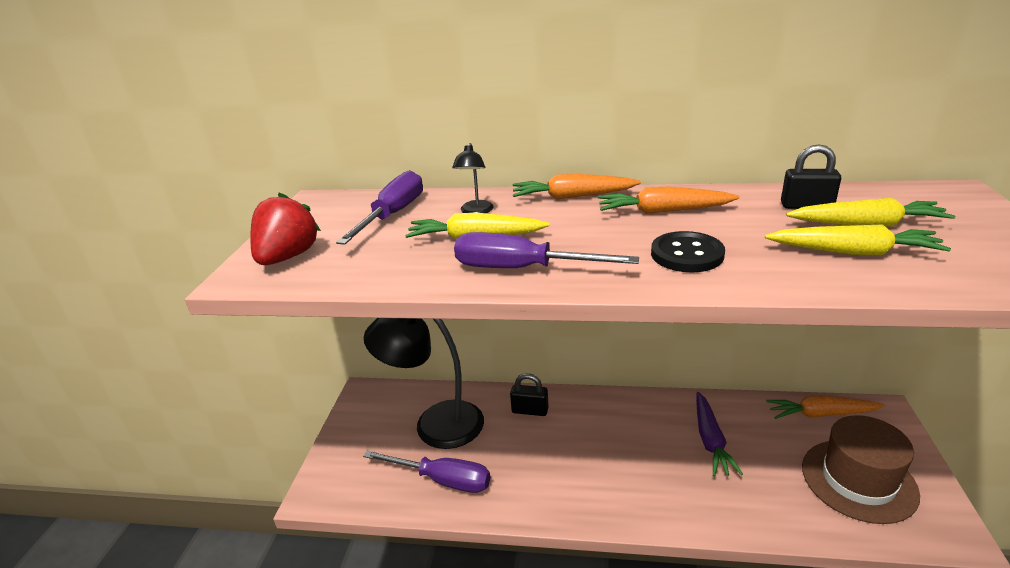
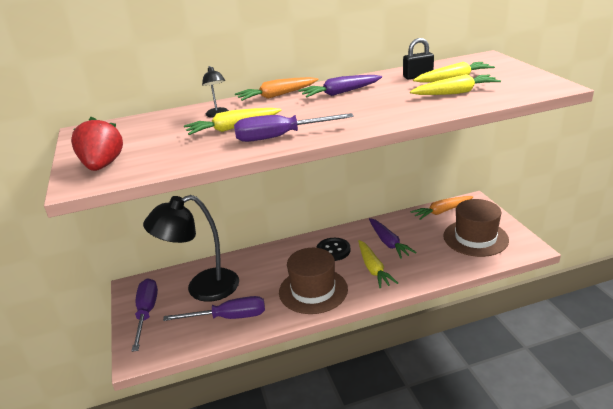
camera: 25 degrees left, 0 degrees up
(393, 215) = (158, 128): purple screwdriver -> purple screwdriver (146, 313)
(530, 410) = (266, 260): black padlock -> none
(566, 480) = (313, 290): none -> brown hat
(663, 211) = (340, 93): orange carrot -> purple carrot
(667, 476) = (373, 268): none -> yellow carrot
(687, 254) = (371, 110): black button -> black button (333, 250)

